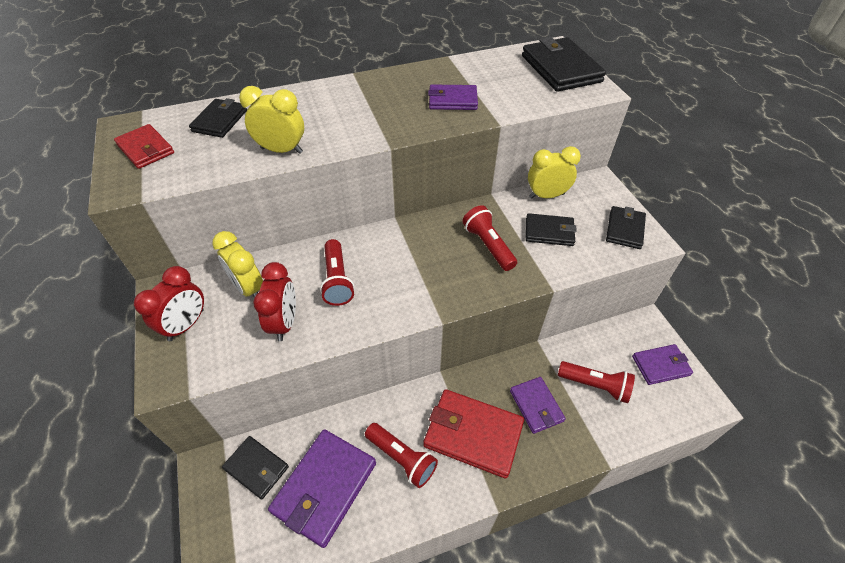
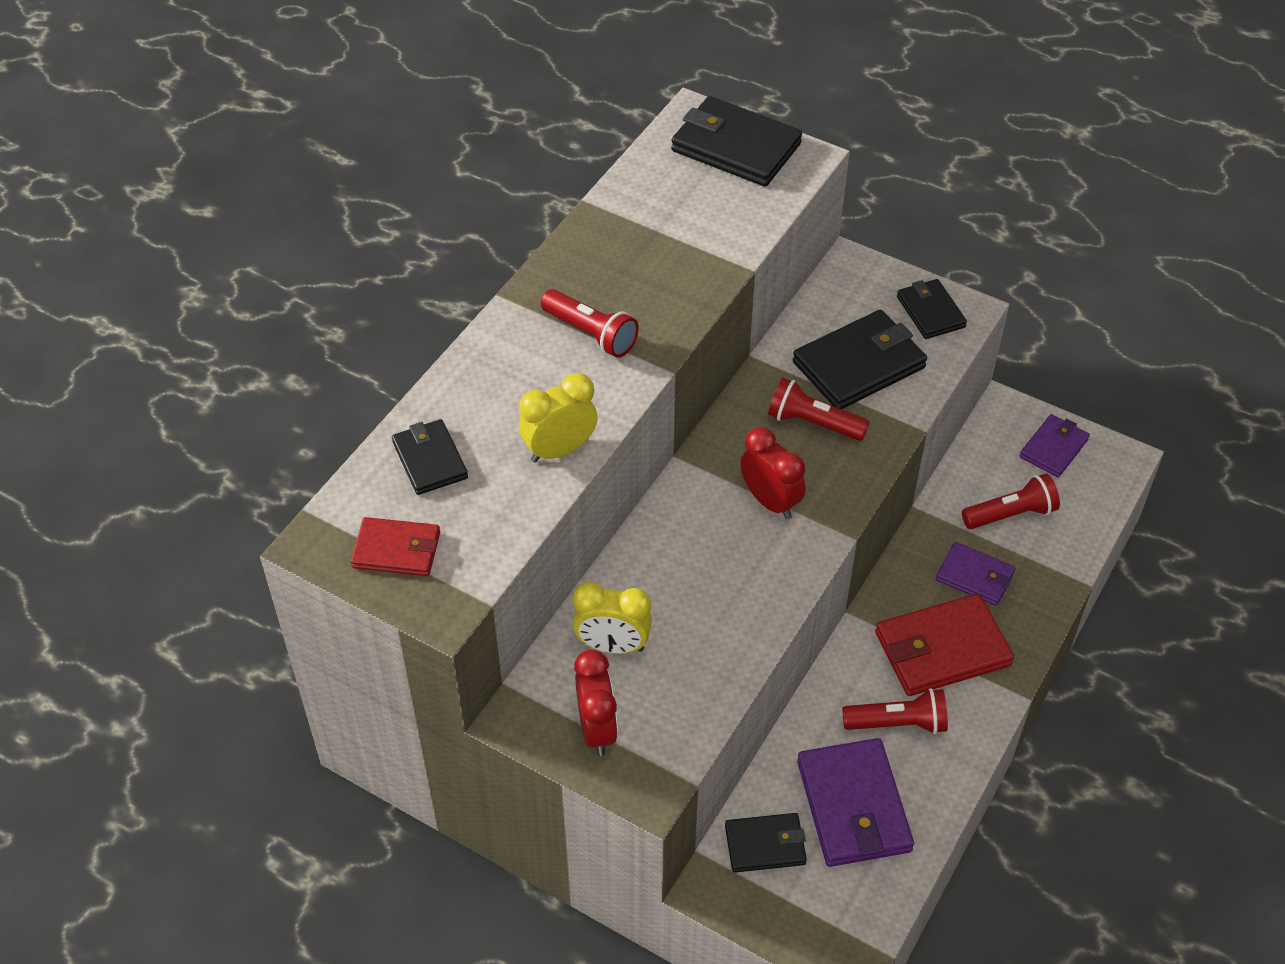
camera: 40 degrees left, 0 degrees up
(284, 323) = (699, 651): red clock -> red clock (770, 501)
(337, 280) = (698, 570): red flashlight -> red flashlight (591, 334)
(452, 100) = (666, 266): purple wallet -> none
(546, 196) = (813, 319): yellow clock -> none
(549, 232) = (859, 364): black wallet -> black wallet, size x1.67

